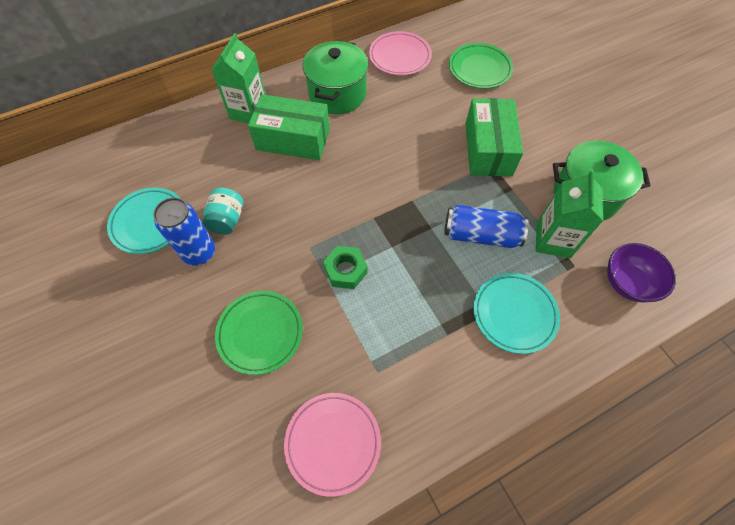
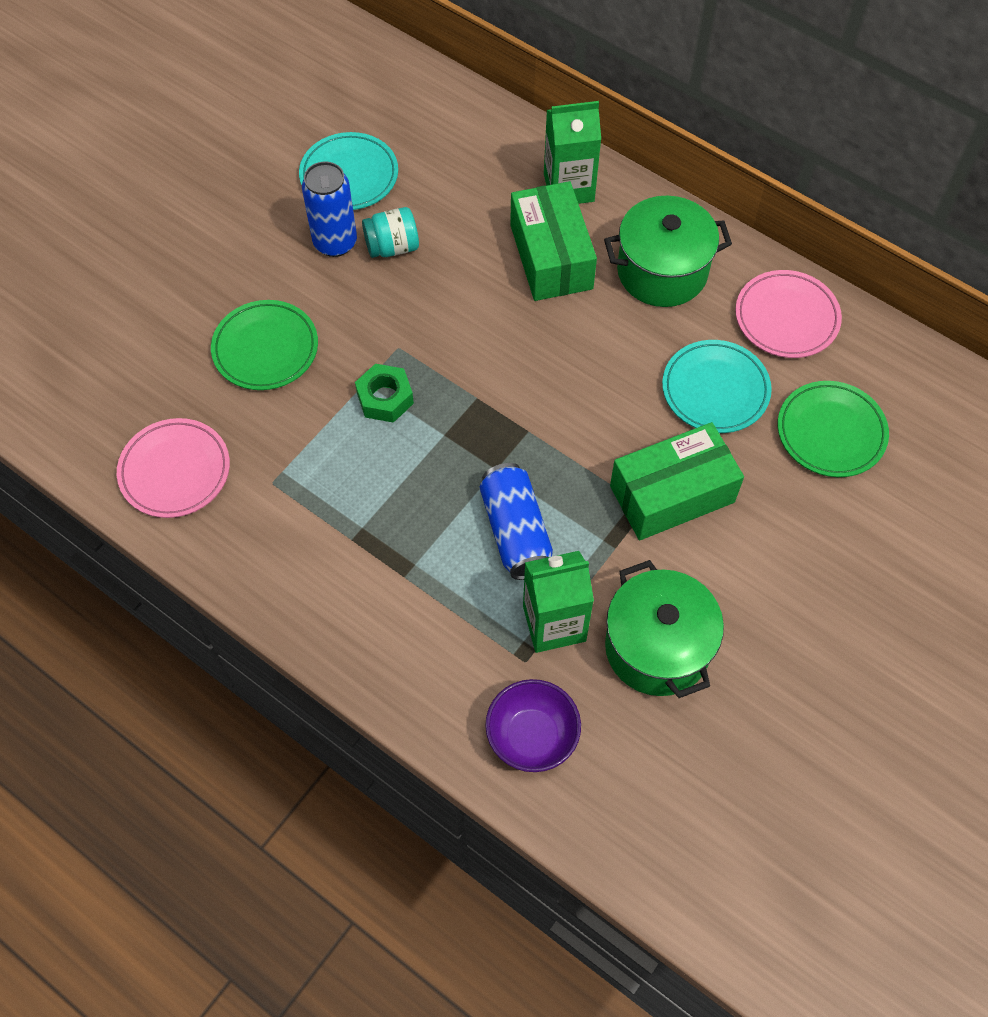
camera: 65 degrees right, 0 degrees up
(514, 314) = (415, 606): turquoise plate -> turquoise plate (715, 390)

